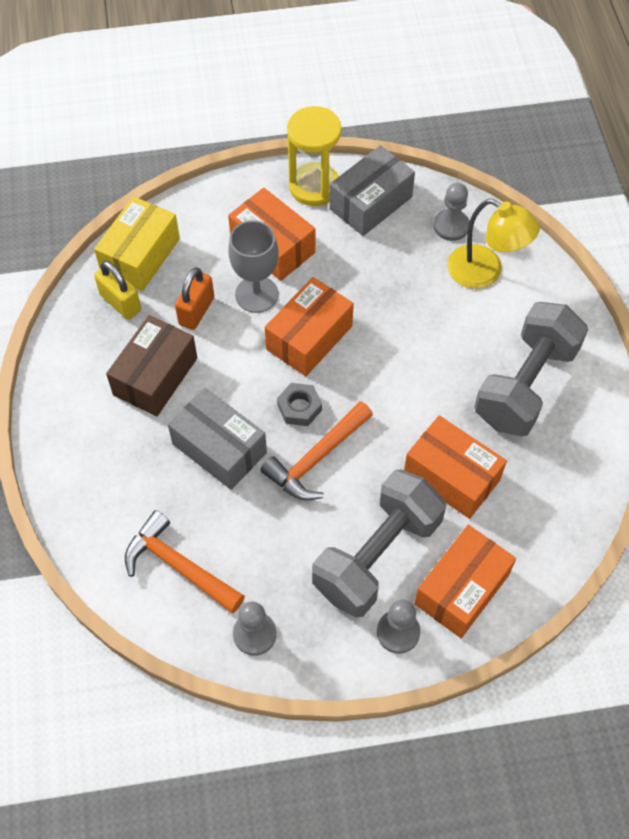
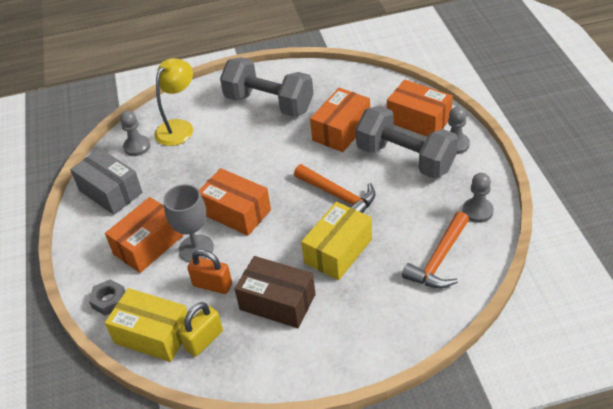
camera: 90 degrees left, 15 degrees down
(219, 448) = (338, 251): grey box -> yellow box
(299, 407) = (298, 210): grey nut -> grey nut (109, 300)
(314, 186) = (89, 227): yellow hourglass -> none

